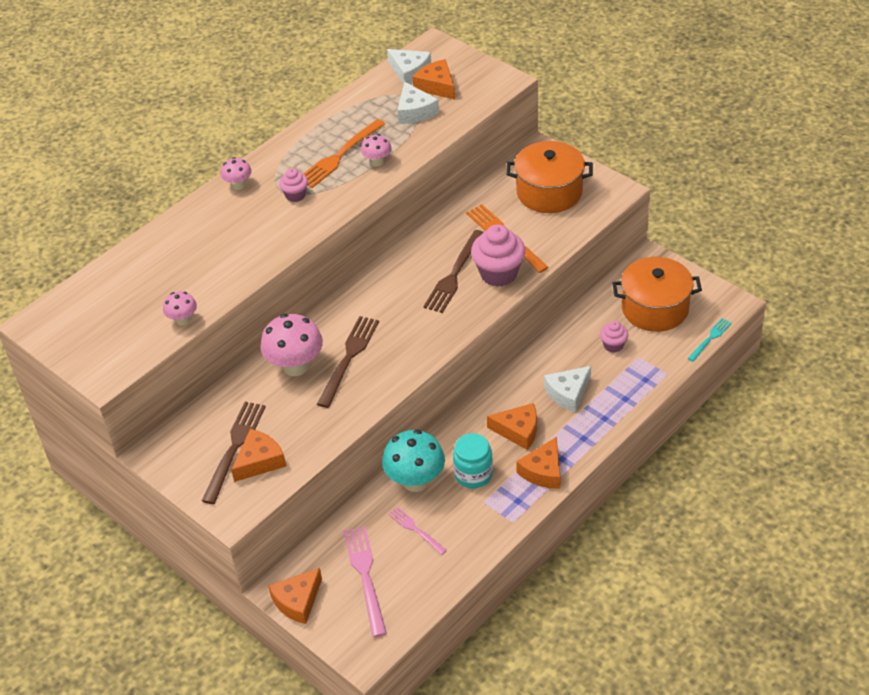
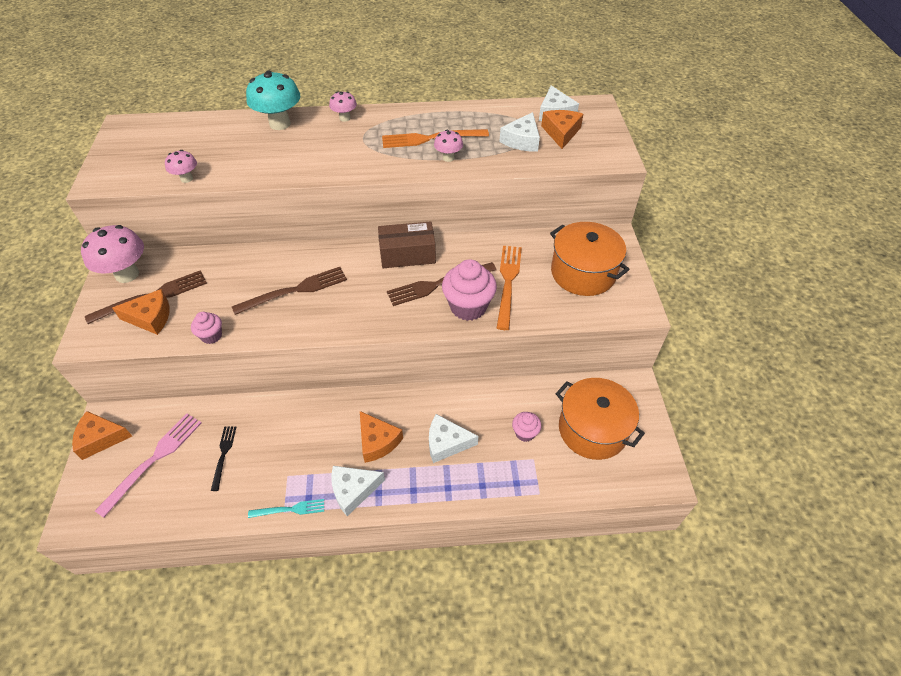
camera: 40 degrees right, 5 degrees up
(295, 195) = (366, 146): pink cupcake -> pink cupcake (211, 336)
(295, 366) = (259, 271): pink mushroom -> pink mushroom (127, 274)
(400, 270) = (407, 254): none -> brown box
(415, 481) = (270, 418): turquoise mushroom -> turquoise mushroom (280, 124)
(415, 529) = (223, 454): pink fork -> black fork
(473, 474) = (308, 447): turquoise jar -> none
(543, 471) = (353, 490): orange cheese -> white cheese
(710, 338) = (610, 493): turquoise fork -> turquoise fork (290, 509)

